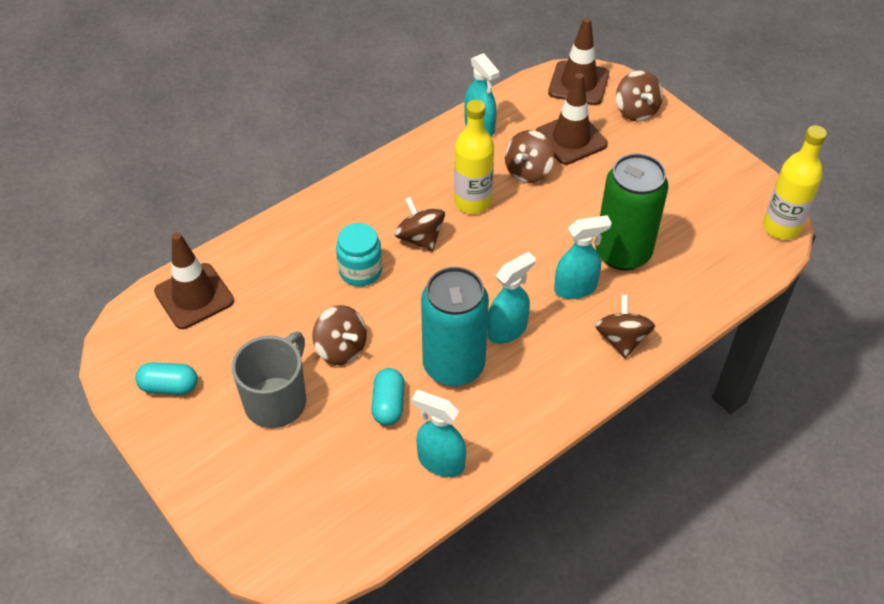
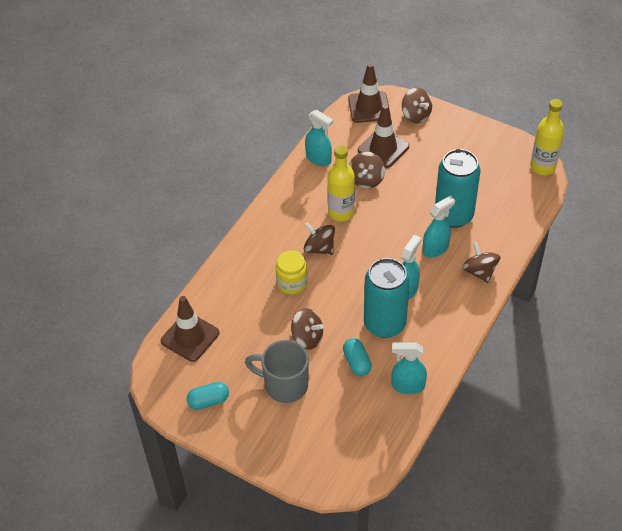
camera: 20 degrees left, 0 degrees up
(277, 400) = (284, 385): grey mug -> grey mug turned 75 degrees counterclockwise
(360, 271) = (292, 283): turquoise jar -> yellow jar
(622, 252) = (453, 215): green can -> turquoise can

